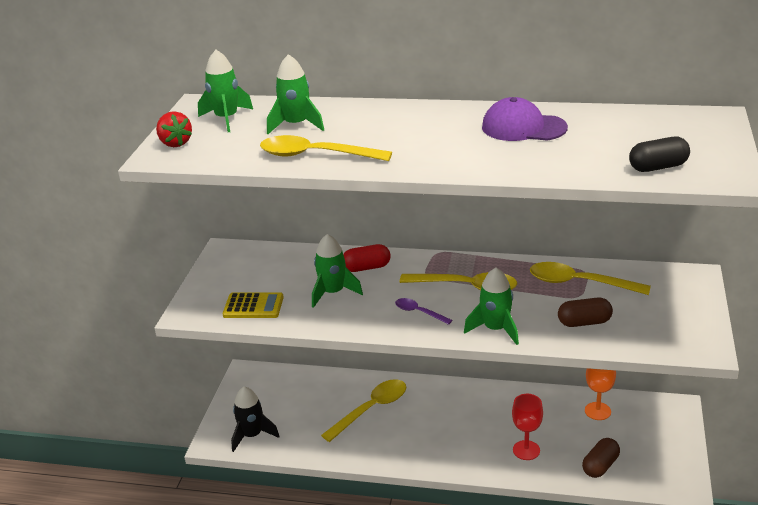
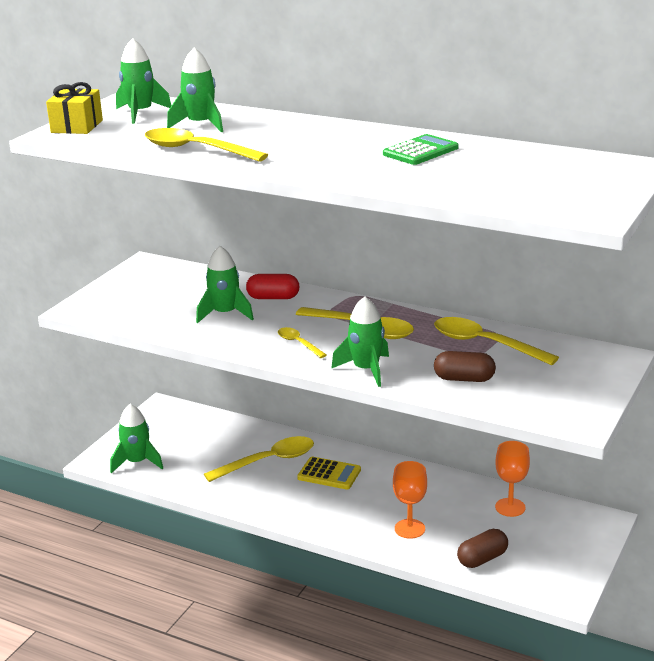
camera: 15 degrees right, 5 degrees down
(175, 143) = (77, 126): red strawberry -> yellow gift
(252, 435) = (137, 462): black rocket -> green rocket
(253, 306) = (140, 313): yellow calculator -> yellow calculator (329, 474)
(419, 312) = (298, 343): purple spoon -> yellow spoon
(523, 127) = (420, 151): purple cap -> green calculator
(526, 450) = (409, 529): red goblet -> orange goblet
(658, 167) = (527, 198): black capsule -> none

